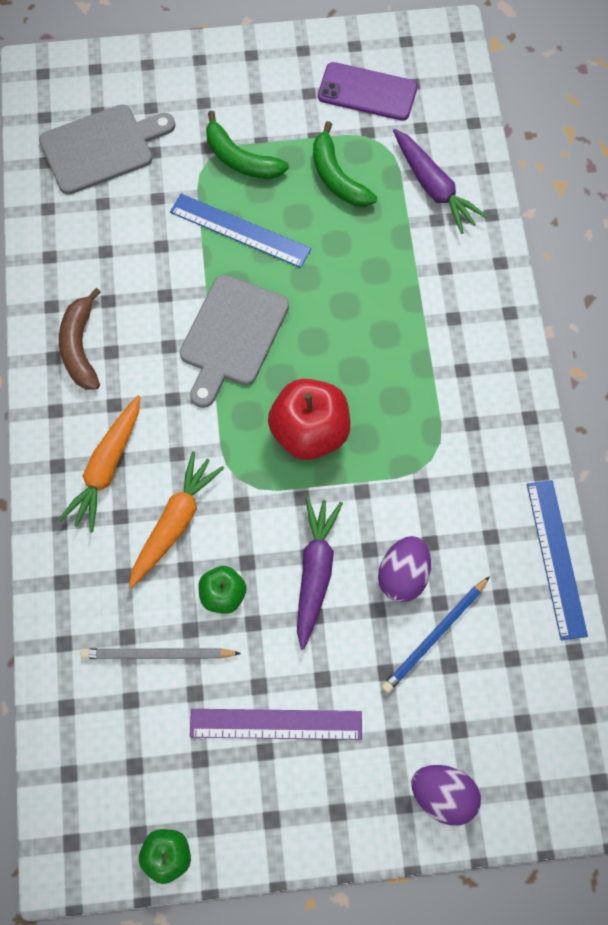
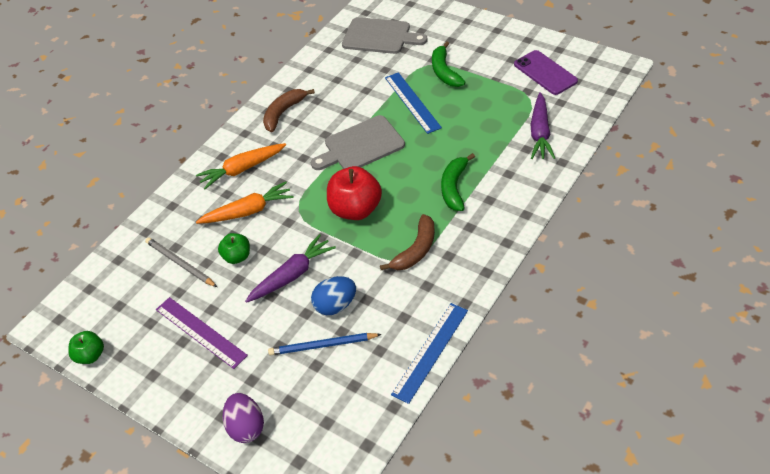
camera: 45 degrees right, 20 degrees down
(337, 177) = (489, 103): green banana -> green banana (454, 187)
(403, 575) = (335, 305): purple egg -> blue egg
(429, 440) = (416, 250): none -> brown banana

